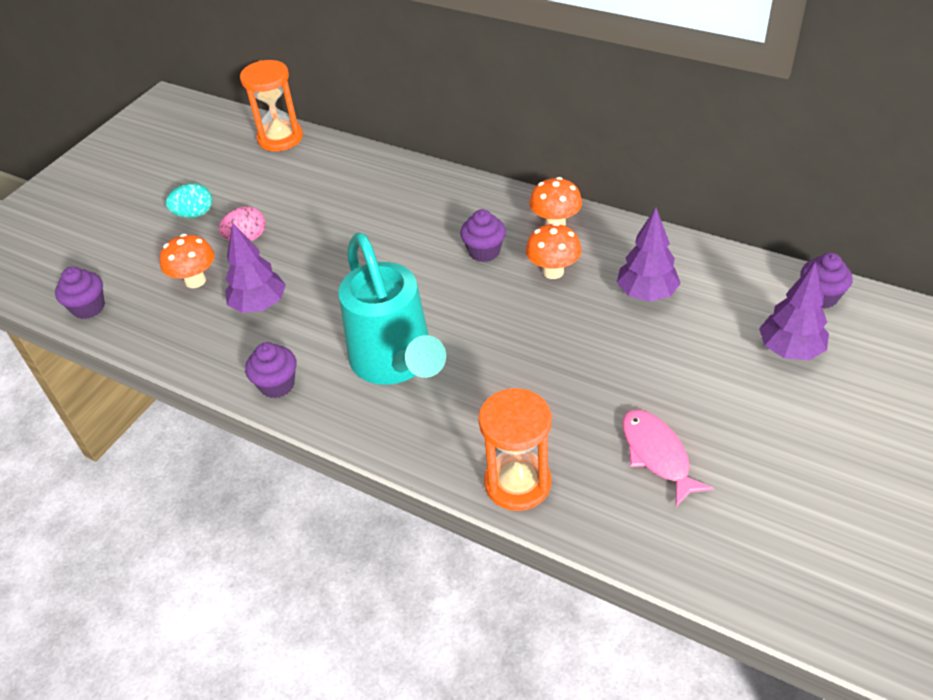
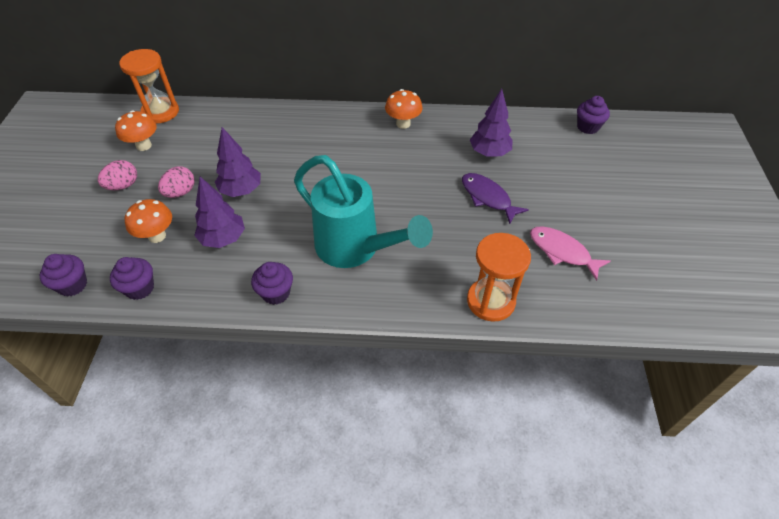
camera: 30 degrees left, 5 degrees up
(194, 214) = (123, 186): turquoise egg -> pink egg
(484, 251) = (367, 154): purple cupcake -> purple cupcake (140, 288)
(553, 271) = (422, 155): orange mushroom -> orange mushroom (144, 145)
(603, 352) = (488, 197): none -> purple fish
(789, 350) = (592, 163): purple tree -> purple tree (241, 191)

